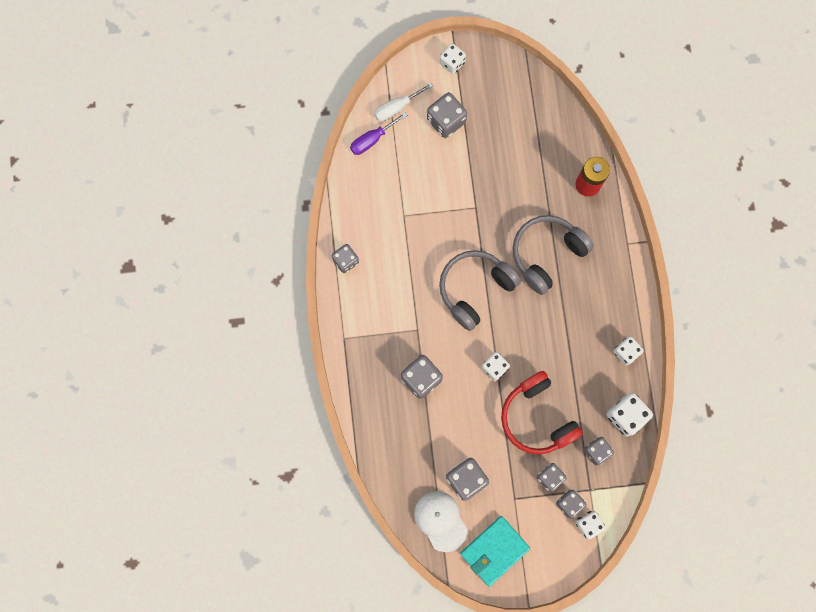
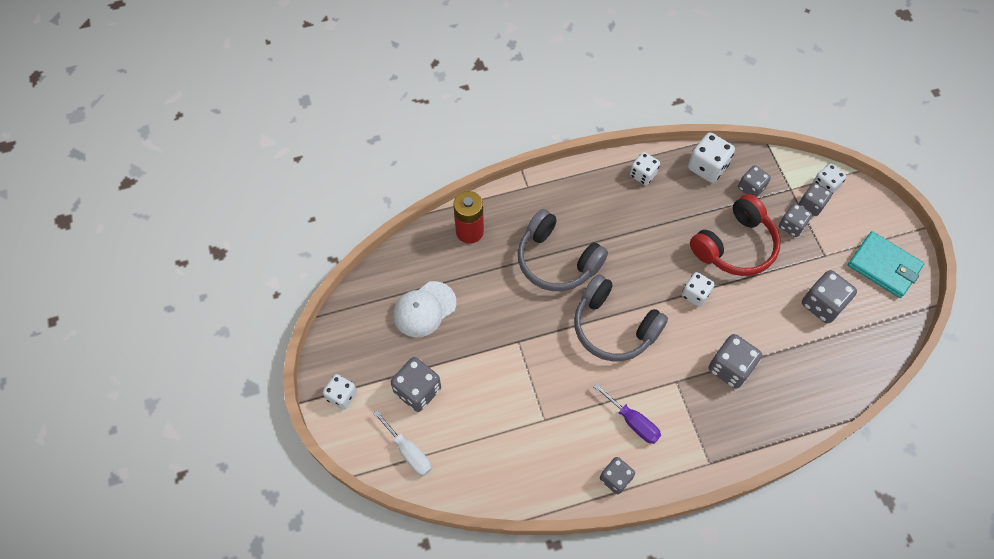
camera: 100 degrees left, 15 degrees down
(372, 139) = (455, 474): purple screwdriver -> purple screwdriver (633, 422)
(440, 521) = (874, 323): white cap -> white cap (424, 309)

